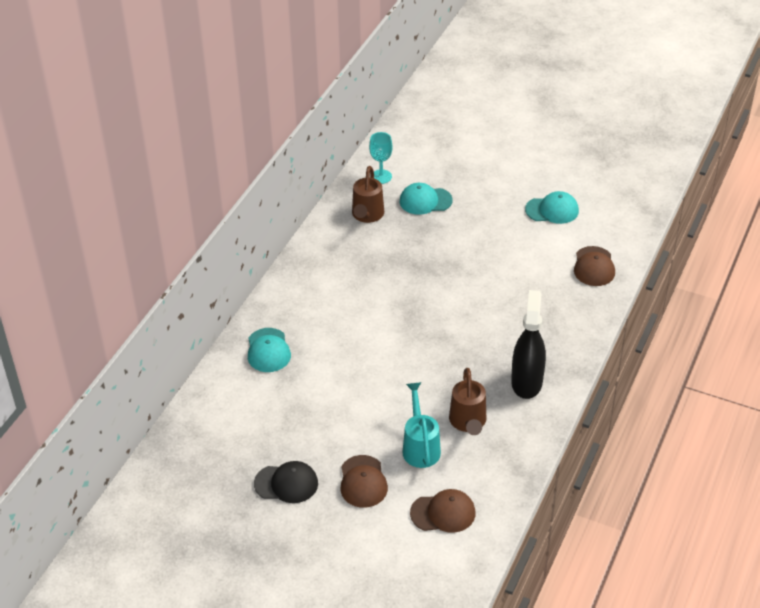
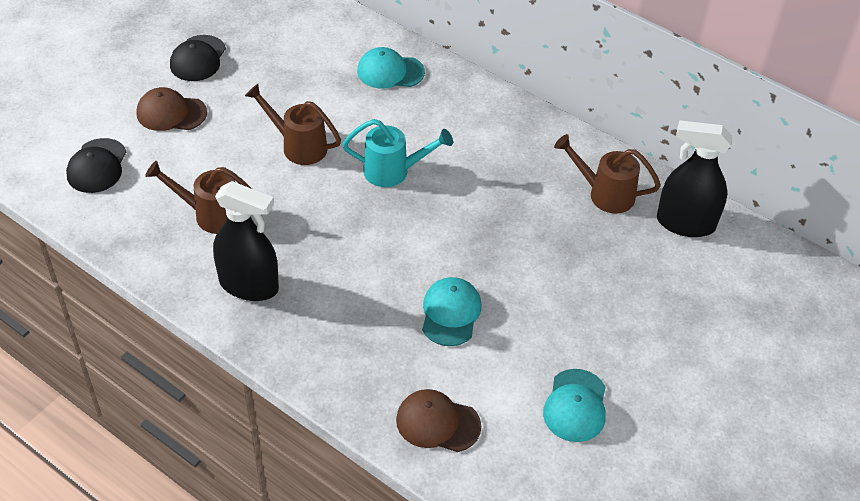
camera: 100 degrees right, 5 degrees up
(375, 388) = (298, 146): none -> brown watering can
(381, 176) = (685, 223): turquoise goblet -> black spray bottle
(420, 447) = (195, 166): turquoise watering can -> turquoise watering can (393, 171)
(425, 201) = (624, 260): turquoise cap -> turquoise cap (450, 313)
(443, 513) = (97, 166): brown cap -> black cap

